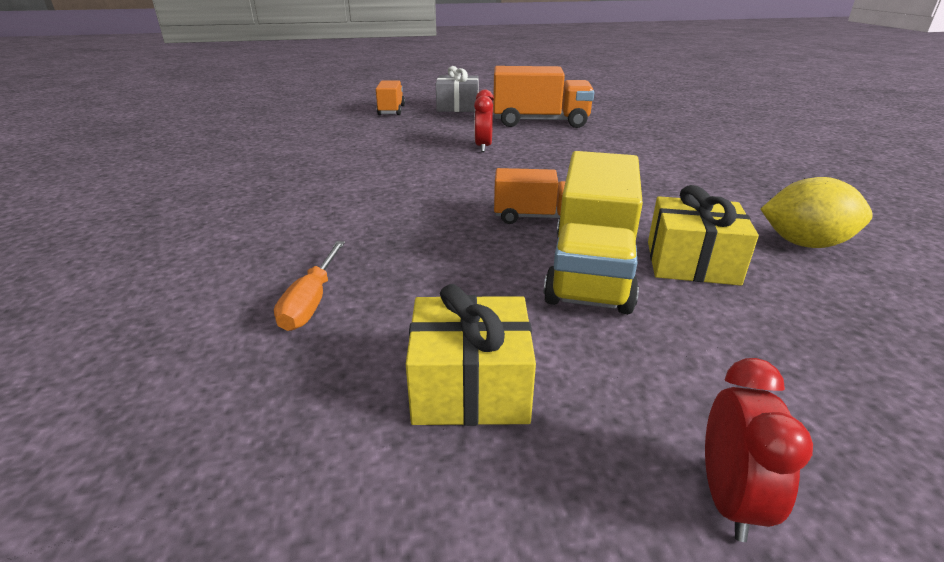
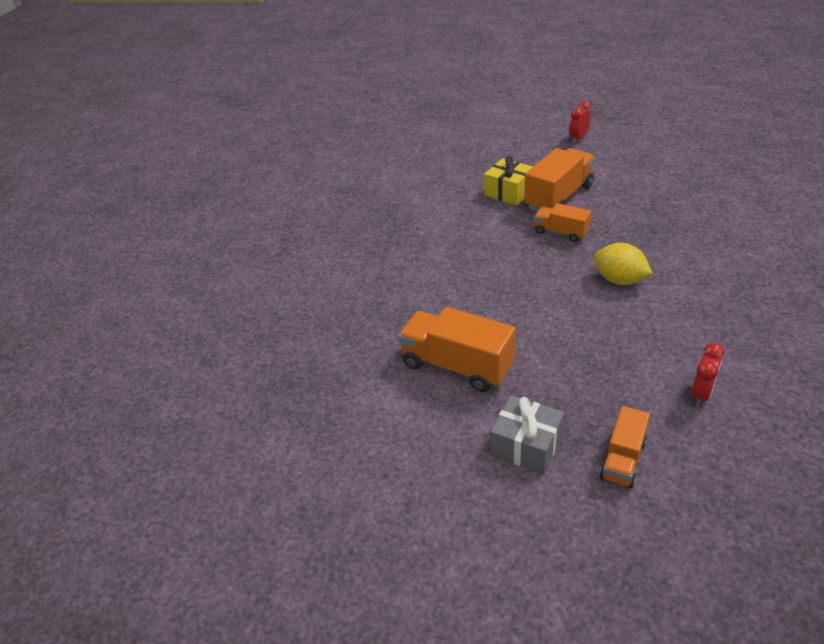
camera: 150 degrees left, 10 degrees up
(311, 302) = (694, 205): orange screwdriver -> none
(470, 386) = (634, 167): yellow gift -> none
(483, 147) = (549, 324): red clock -> red clock (700, 394)
(590, 270) = (559, 197): yellow truck -> orange truck
(804, 244) = (443, 191): yellow lemon -> yellow lemon (619, 280)

